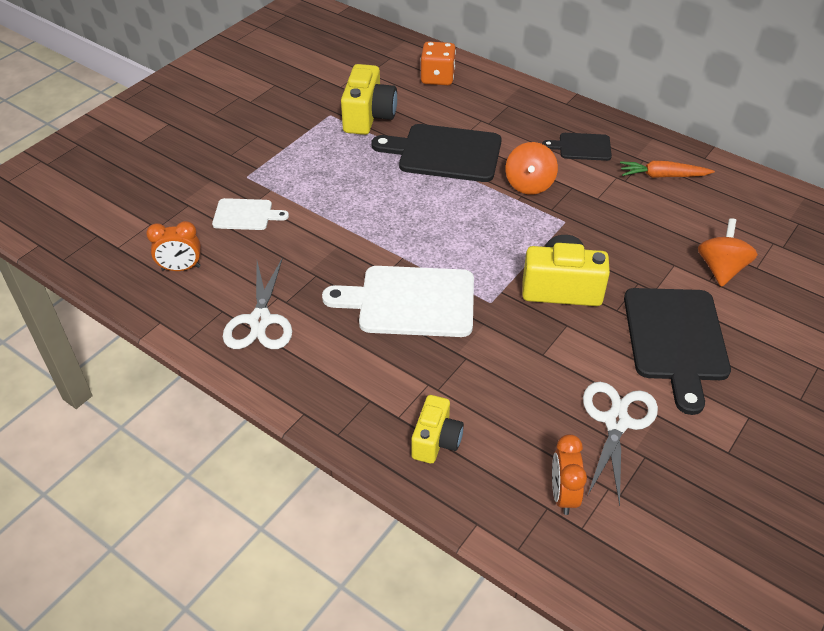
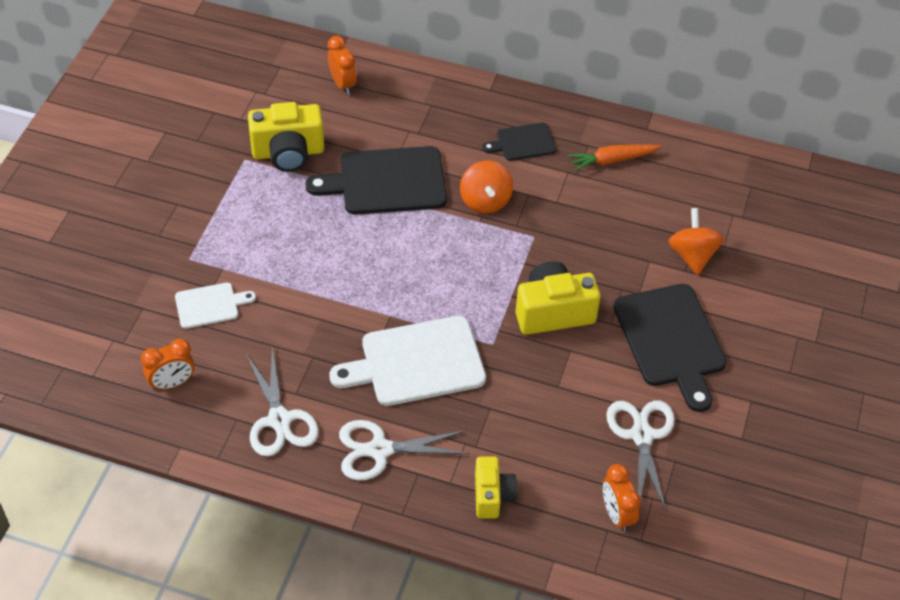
camera: 20 degrees left, 5 degrees up
(342, 370) = (380, 450): none -> white scissors
(368, 117) = (288, 153): yellow camera -> yellow camera turned 90 degrees clockwise
(437, 78) = (342, 84): orange dice -> orange clock

